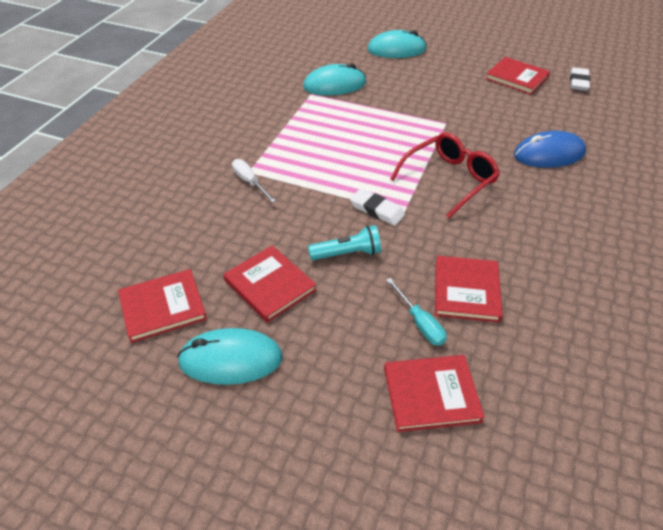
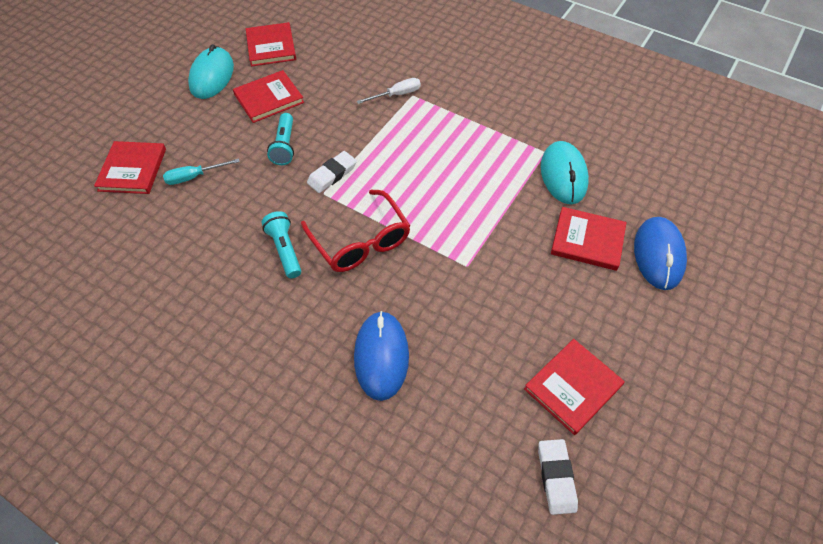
camera: 100 degrees right, 10 degrees up
(396, 50) = (658, 255): turquoise mouse -> blue mouse
(466, 291) = (211, 214): red book -> red book (587, 240)
(482, 225) = (284, 250): none -> turquoise flashlight
(578, 82) = (556, 477): white eraser -> white eraser turned 60 degrees clockwise

